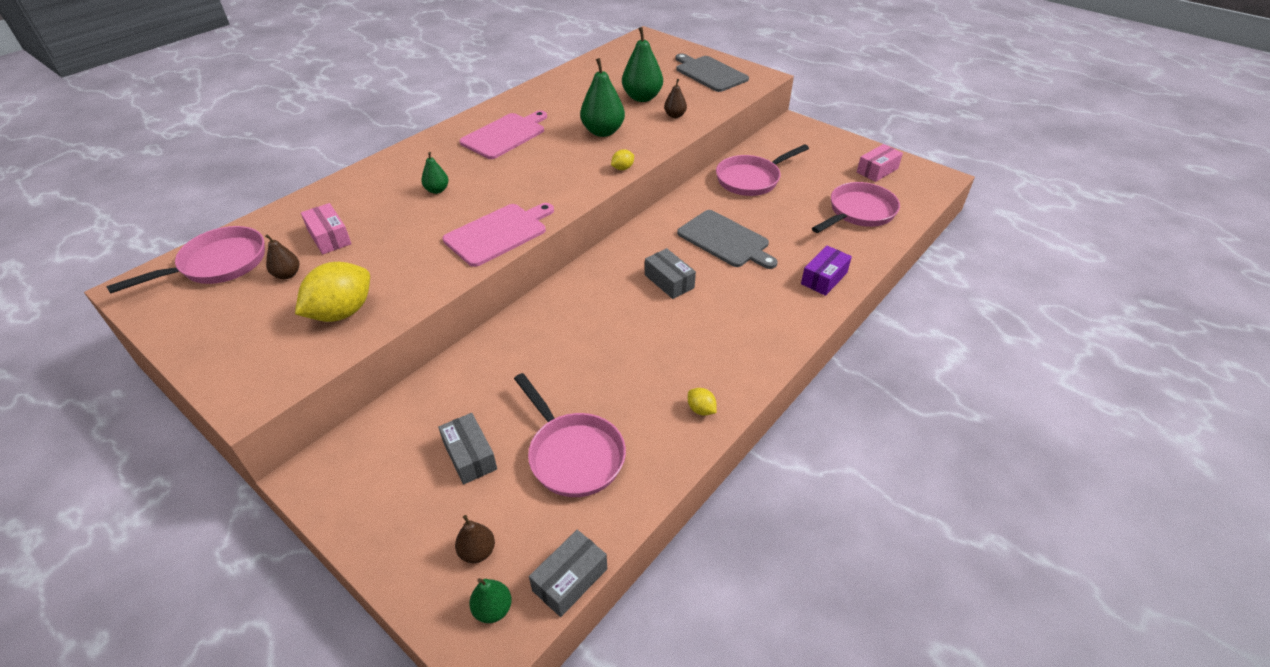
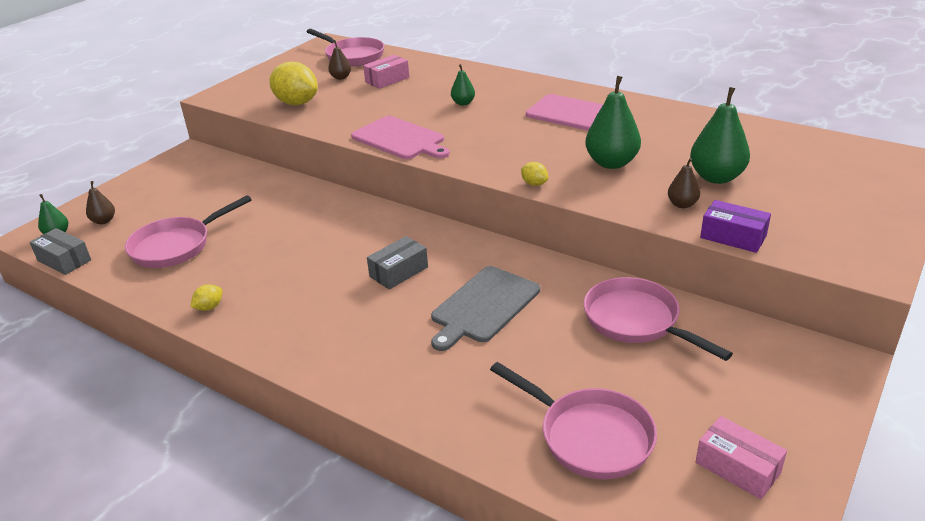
camera: 85 degrees right, 10 degrees down
(470, 456) = (188, 203): grey box -> none
(709, 73) = (838, 221): grey cutting board -> none
(824, 278) = (417, 394): purple box -> purple box (733, 237)

